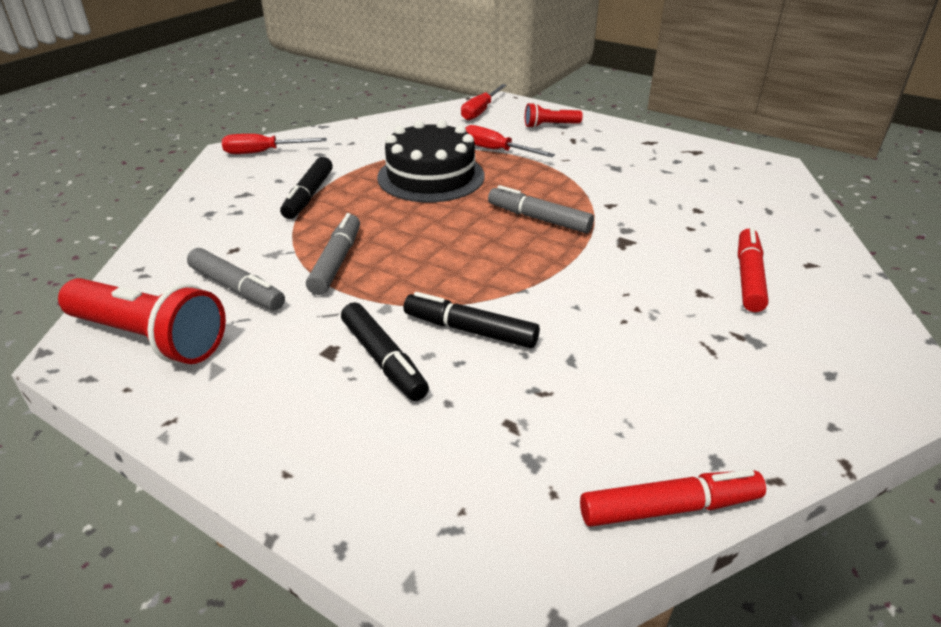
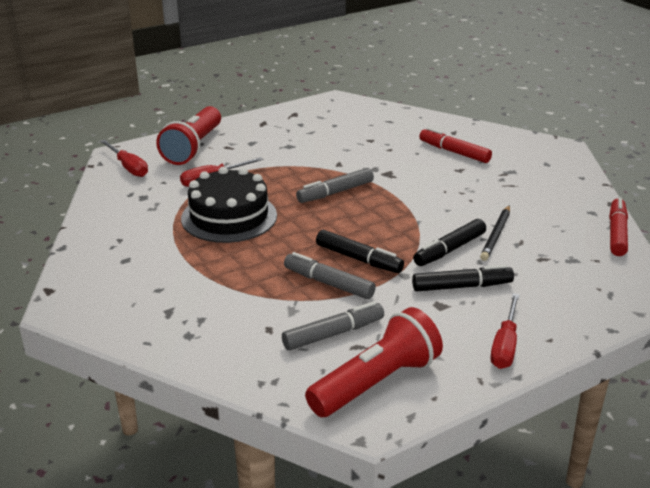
camera: 65 degrees left, 5 degrees down
(263, 152) = (86, 289): red screwdriver -> red screwdriver (505, 345)
(309, 196) = (207, 278): black marker -> black marker (359, 259)
(543, 364) = (496, 235): none -> black pencil
(550, 125) = (193, 148): red flashlight -> red flashlight, size x1.93

